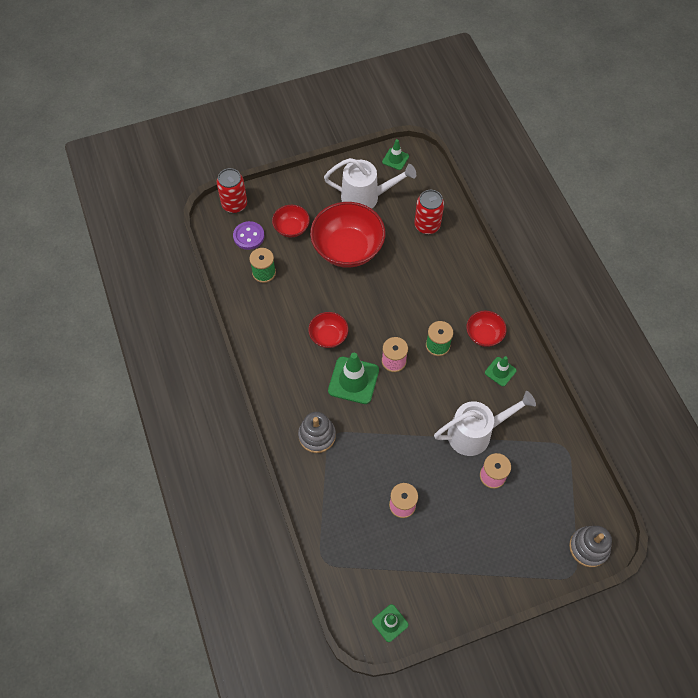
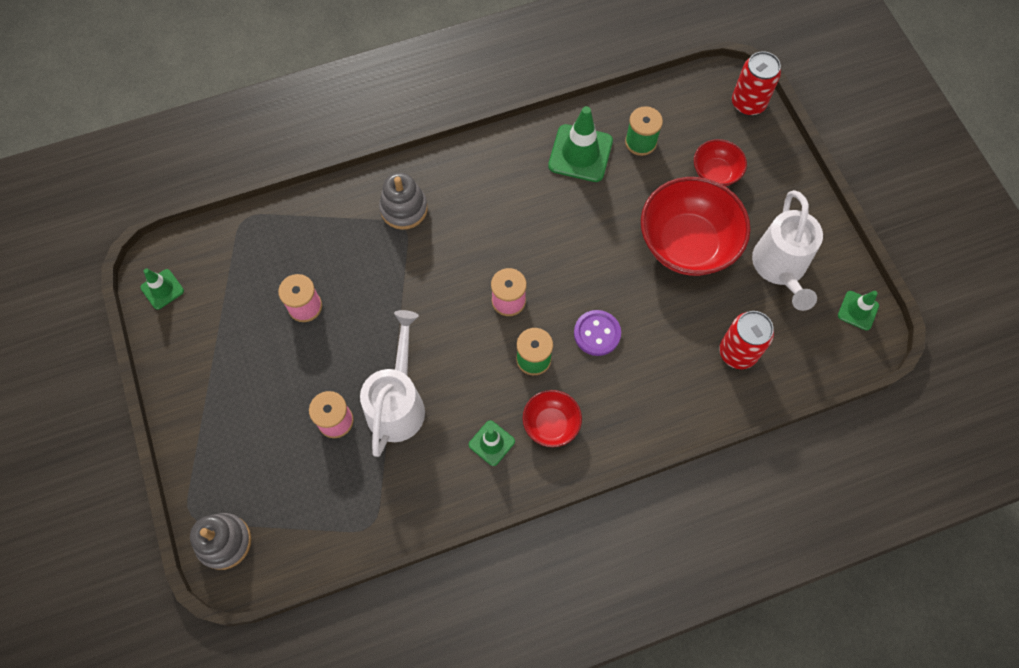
camera: 90 degrees right, 5 degrees up
(249, 236) = (697, 122): purple button -> purple button (597, 333)
(328, 336) = (545, 220): red bowl -> none
(353, 380) = (480, 251): green traffic cone -> green traffic cone (580, 153)
(476, 433) = (398, 403): white watering can -> white watering can turned 150 degrees counterclockwise

